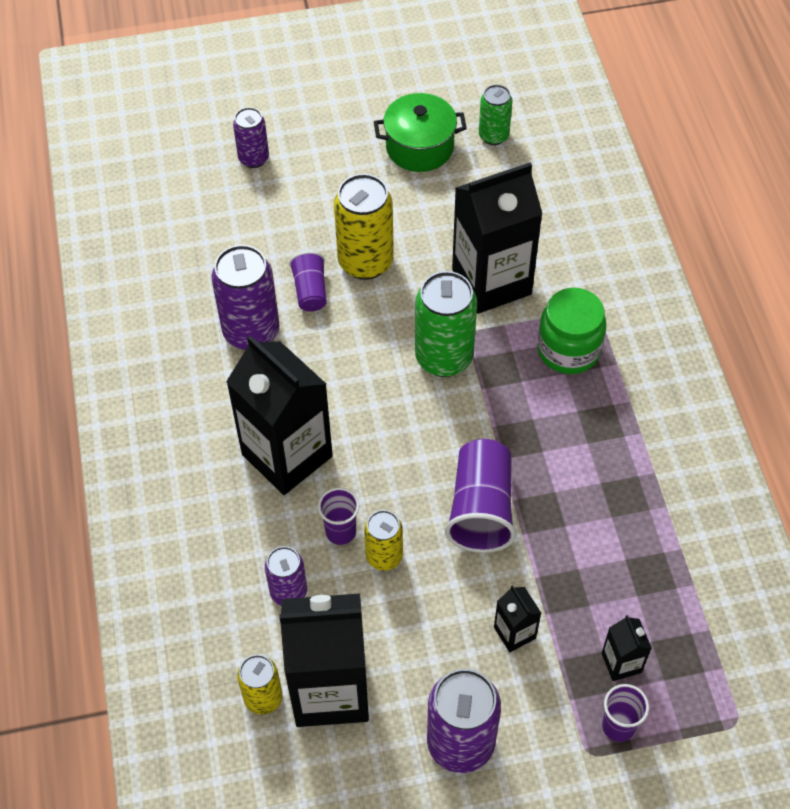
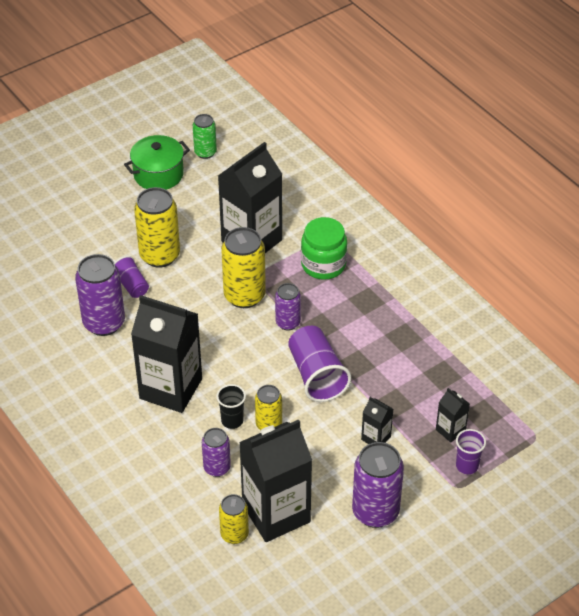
camera: 25 degrees left, 10 degrees down
(254, 158) = (45, 216): purple can -> purple can (288, 323)
(340, 531) = (232, 421): purple cup -> black cup
(444, 357) = (244, 296): green can -> yellow can

